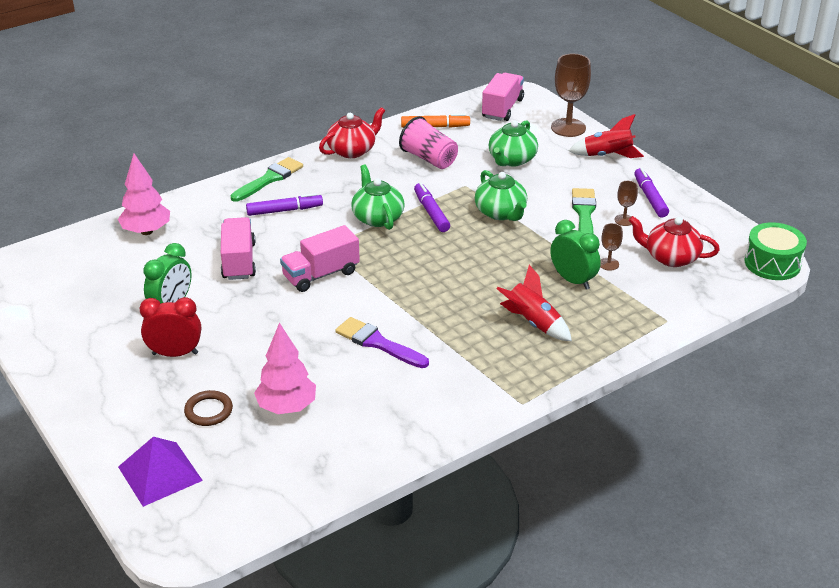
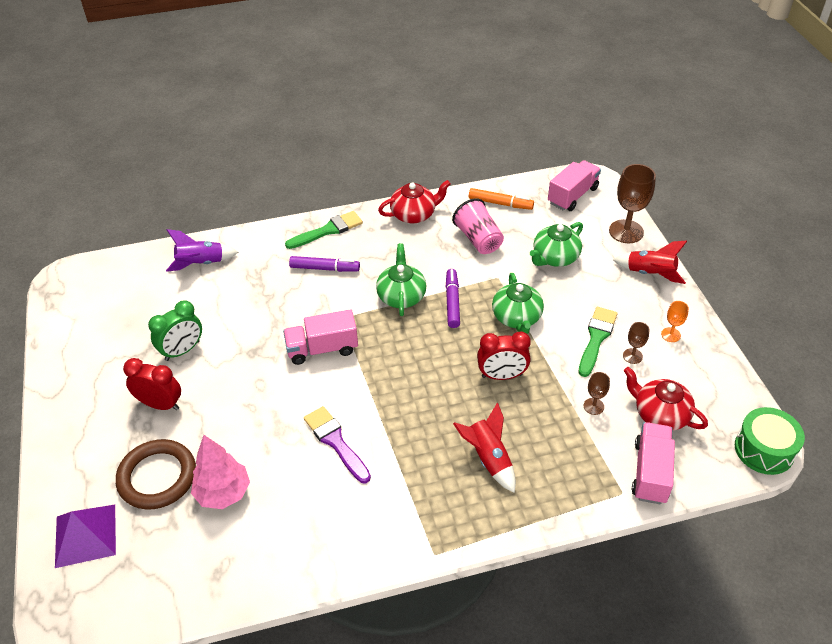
camera: 20 degrees right, 10 degrees up
(146, 231) = (201, 263): pink tree -> purple rocket
(208, 411) = (157, 477): brown ring -> brown ring, size x1.78
(239, 261) = (260, 316): pink truck -> pink truck (650, 472)
(511, 259) = (502, 376): none -> red clock
(573, 280) = (549, 417): green clock -> none
(650, 198) = (670, 335): purple marker -> orange goblet

